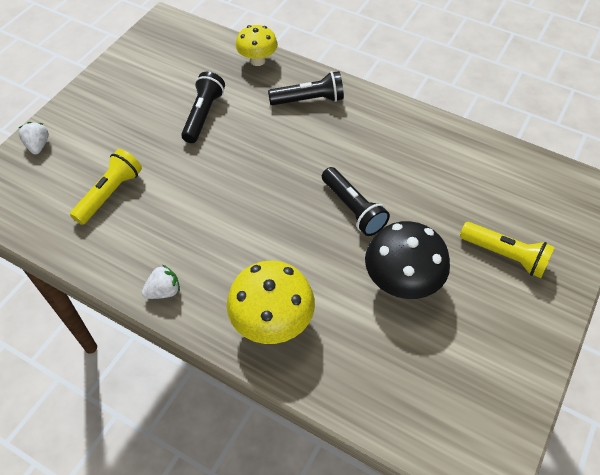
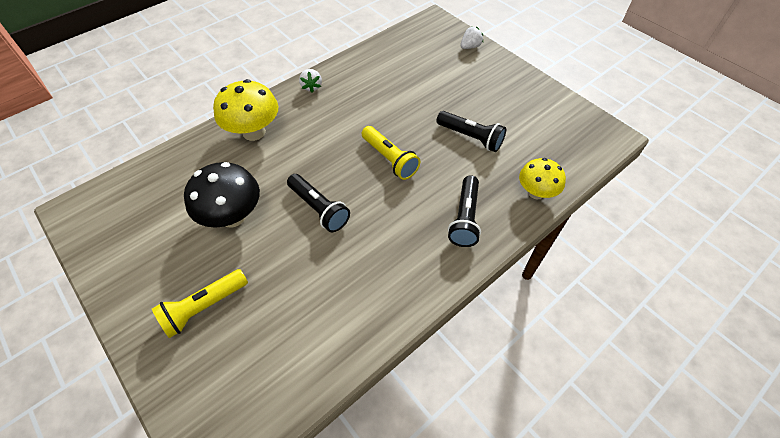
camera: 110 degrees right, 0 degrees up
(38, 145) = (470, 47): white strawberry -> white strawberry turned 45 degrees counterclockwise
(110, 194) = (407, 74): yellow flashlight -> yellow flashlight (390, 159)
(353, 209) = (319, 209): black flashlight -> black flashlight turned 120 degrees counterclockwise

